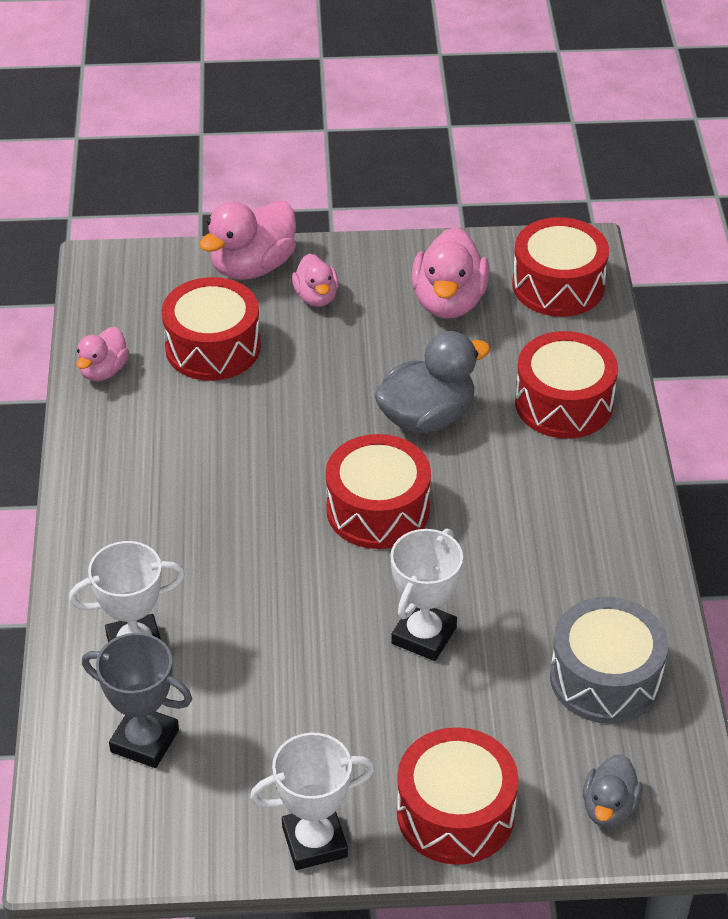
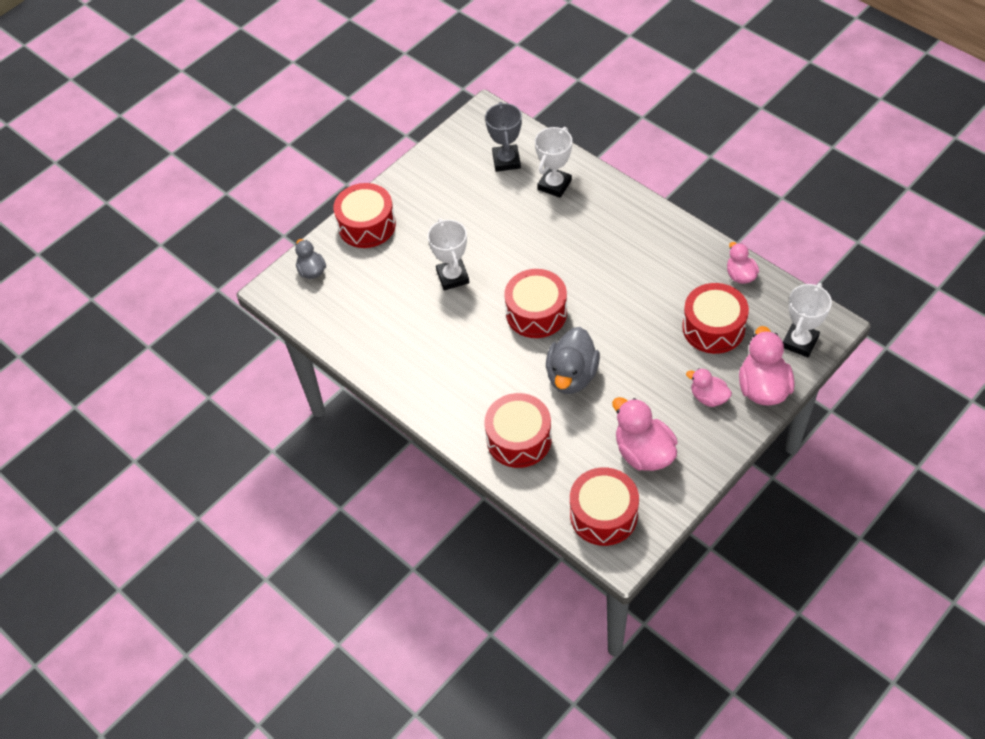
camera: 140 degrees right, 10 degrees up
(144, 741) = (506, 161): grey trophy -> grey trophy turned 75 degrees counterclockwise
(314, 842) = (406, 179): white trophy -> white trophy (800, 342)
(605, 678) = (362, 318): grey drum -> none

